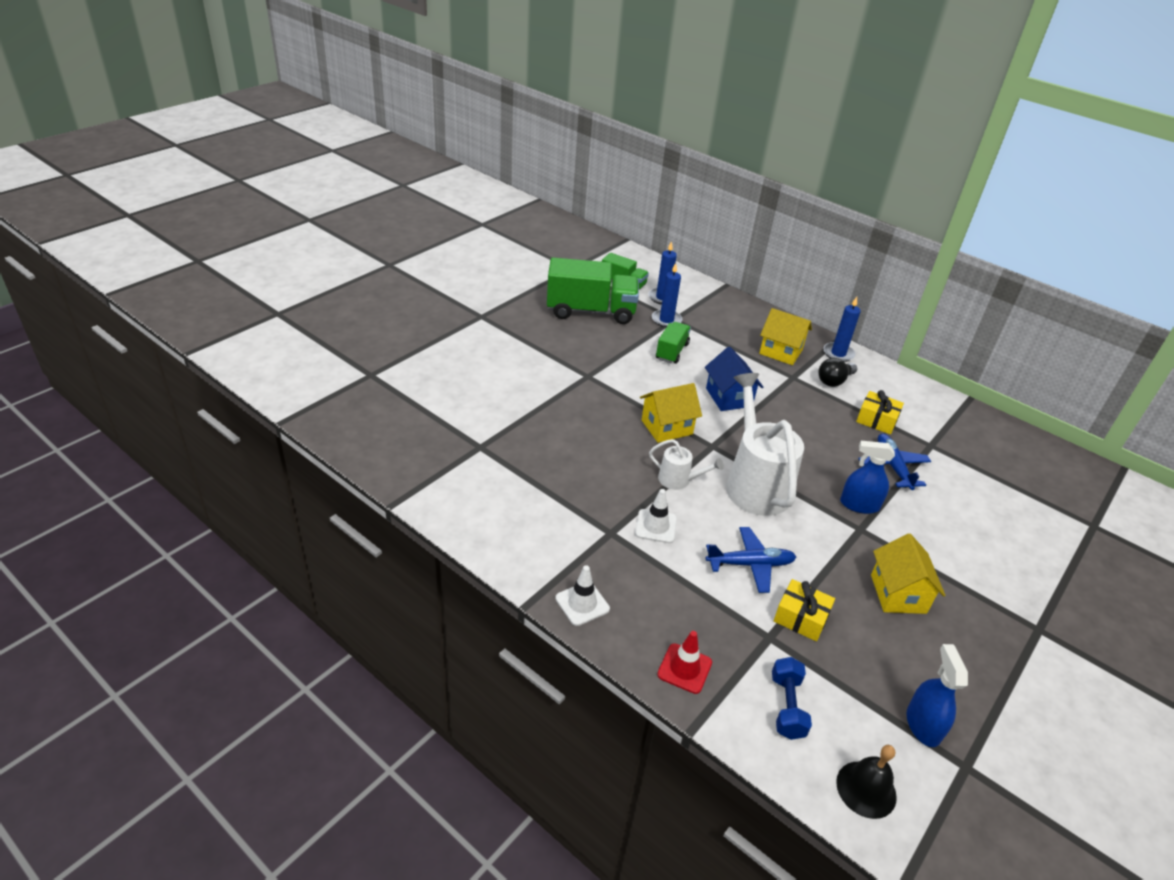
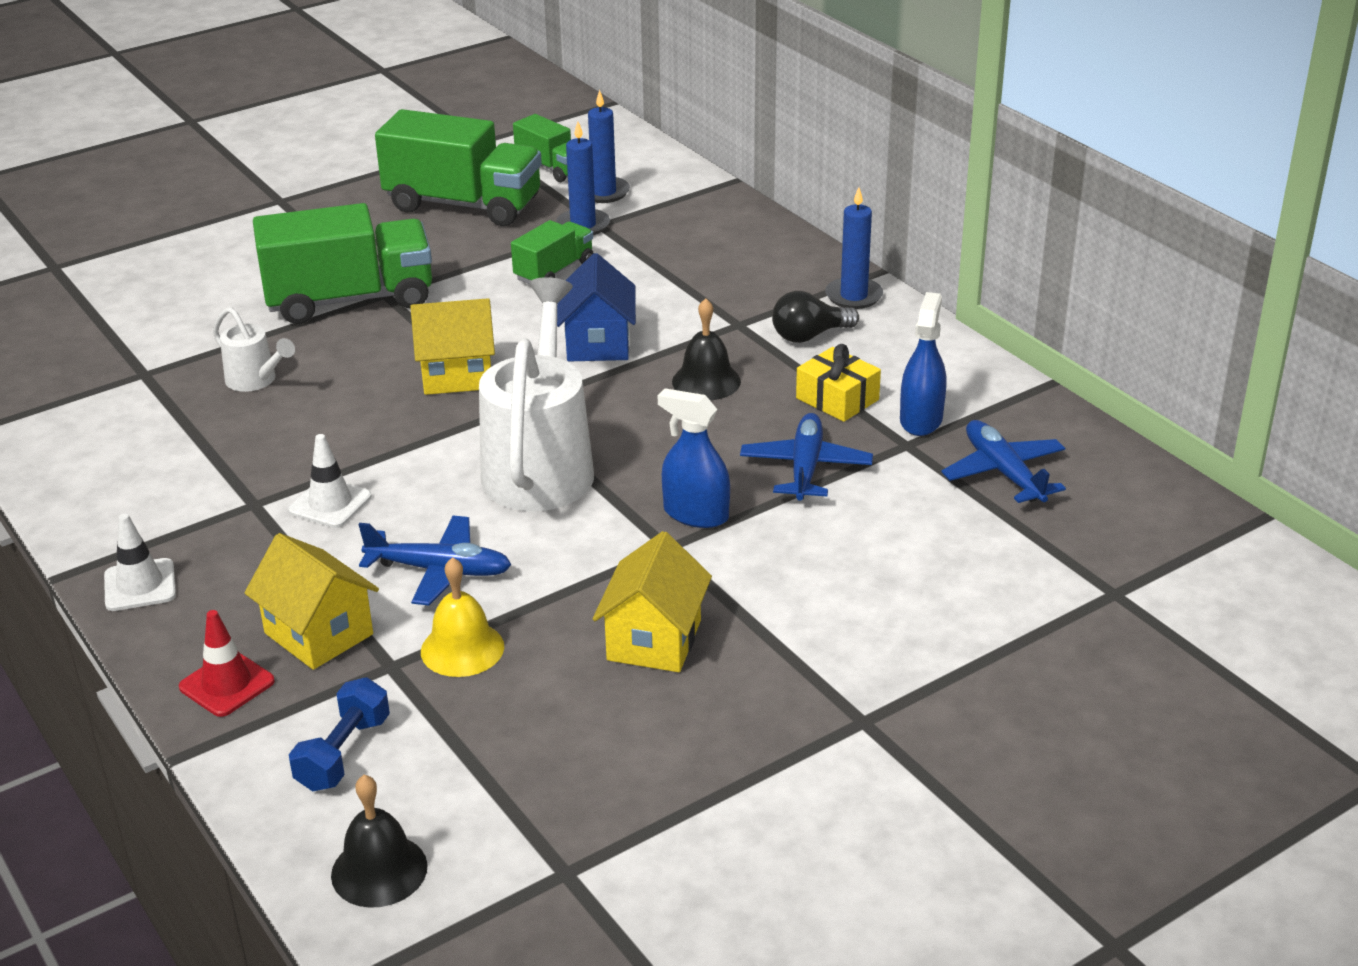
camera: 20 degrees right, 5 degrees down
(569, 381) = (350, 300): none -> green truck
(679, 480) = (418, 448): white watering can -> white watering can (256, 381)
(780, 352) = (748, 285): yellow house -> yellow house (318, 634)
(801, 618) = (462, 649): yellow gift -> yellow bell
(803, 416) = (706, 381): none -> black bell
(923, 725) = (541, 810): blue spray bottle -> blue spray bottle (921, 420)
(989, 457) = (1003, 472): none -> blue plane

